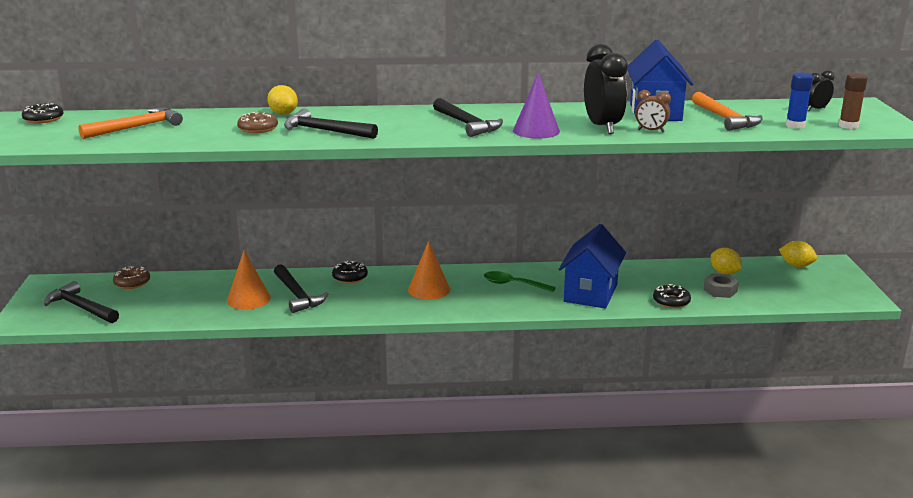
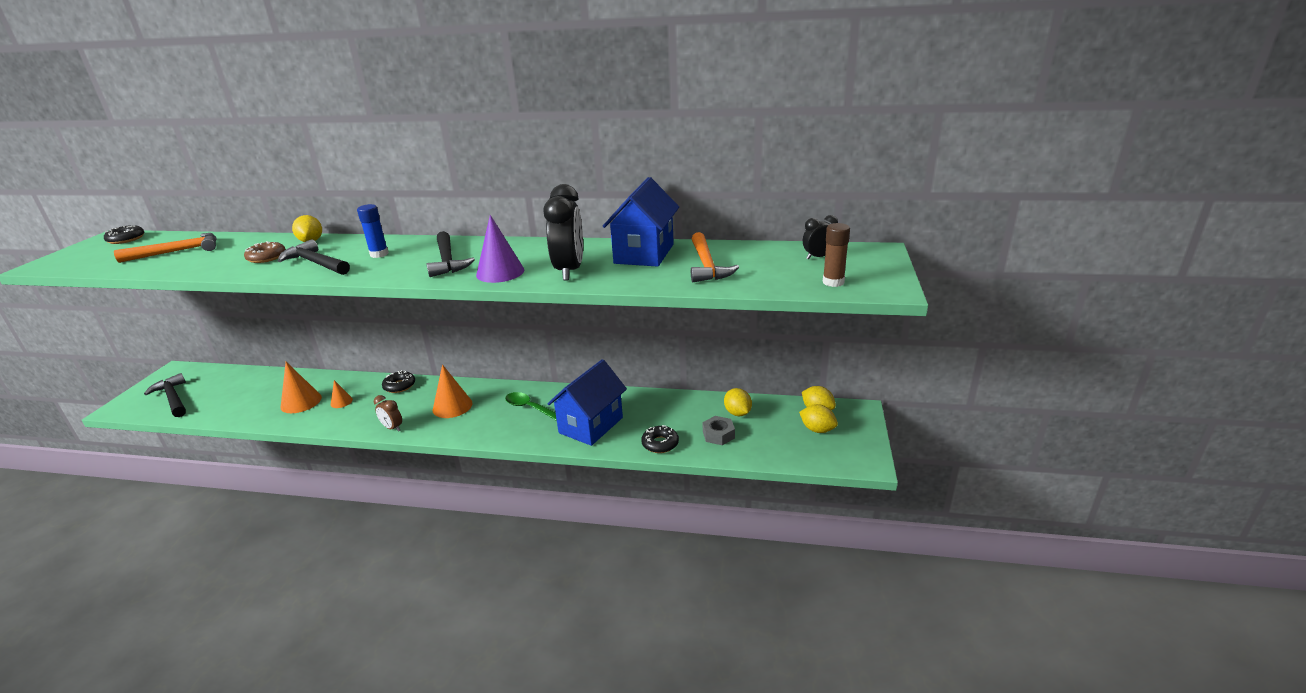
camera: 15 degrees right, 5 degrees up
(132, 283) = (232, 376): brown donut -> none
(297, 295) = (341, 402): black hammer -> orange cone
(651, 131) = (612, 278): brown clock -> brown clock (392, 428)
(795, 125) = (773, 278): blue glue stick -> blue glue stick (379, 254)
(807, 279) = (817, 430): none -> yellow lemon

